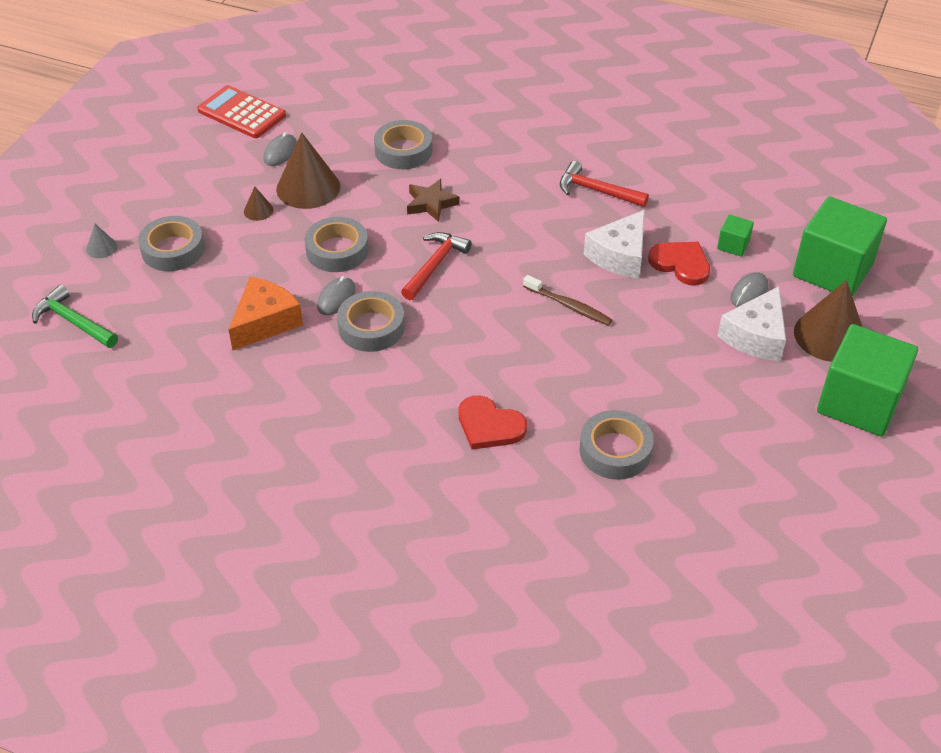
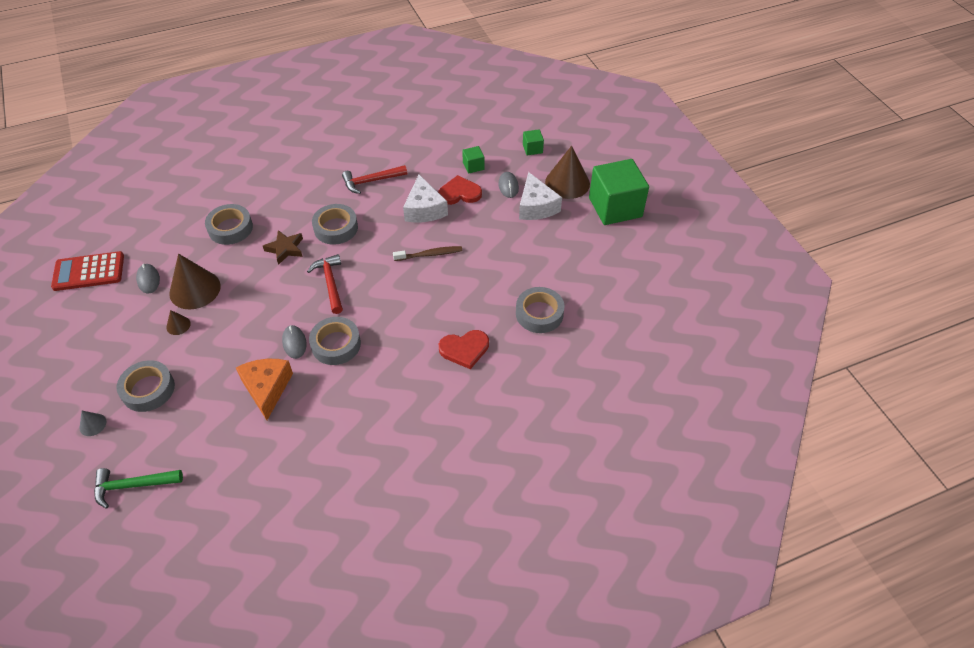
camera: 45 degrees left, 5 degrees up
(337, 250) = (260, 315): grey tape -> grey tape (336, 228)
(832, 270) = (532, 149): green cube -> green cube, size x0.43

